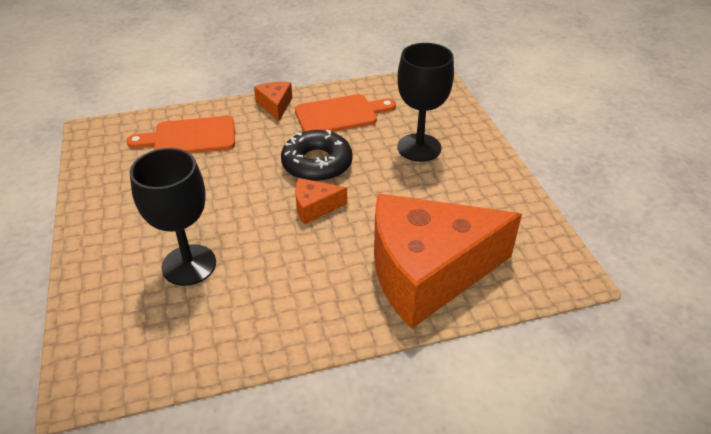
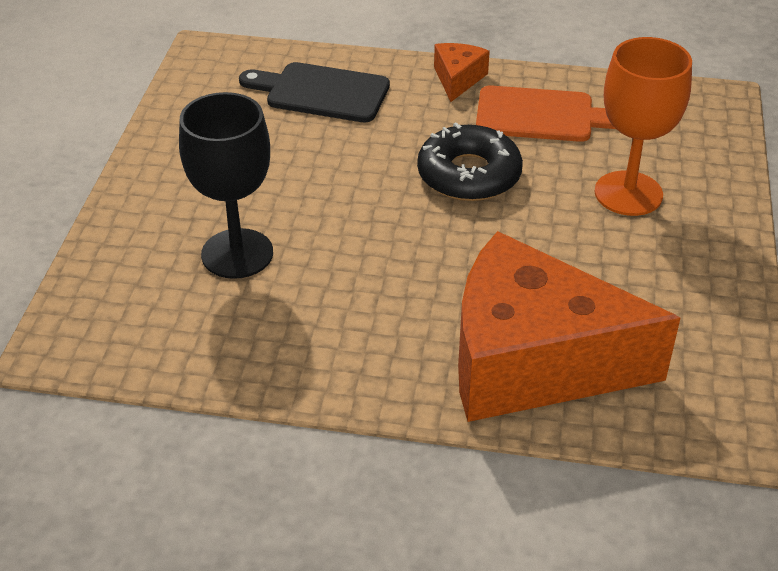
camera: 25 degrees right, 0 degrees up
(190, 137) = (321, 92): orange cutting board -> black cutting board
(314, 207) = (432, 231): orange cheese -> none
(419, 147) = (628, 193): black goblet -> orange goblet

